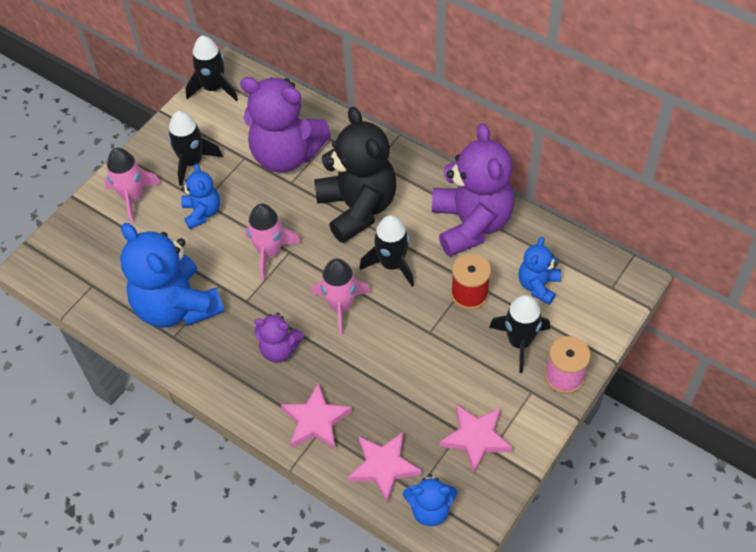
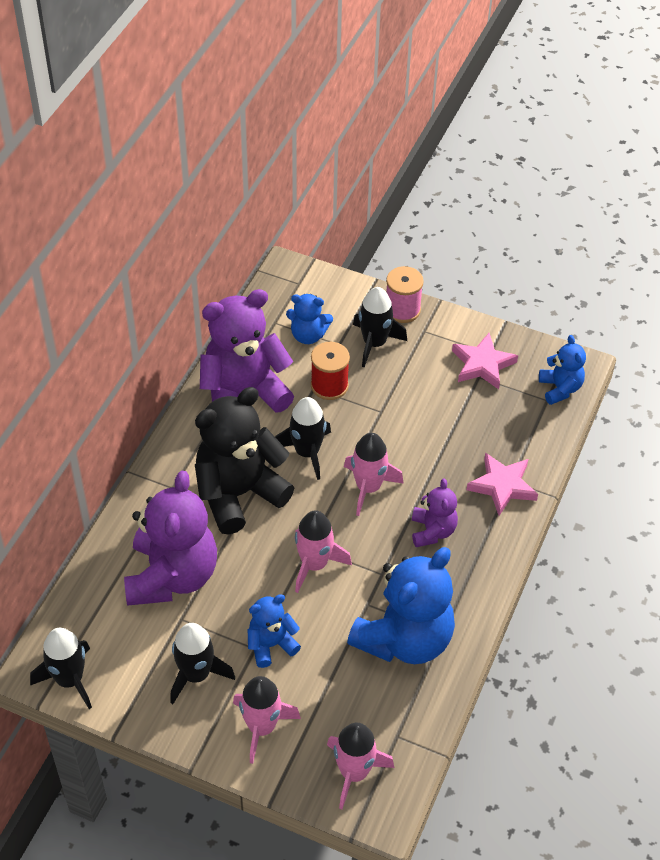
camera: 105 degrees left, 5 degrees down
(73, 251) = (354, 772): none -> pink rocket
(383, 467) = (532, 426): pink star -> none

